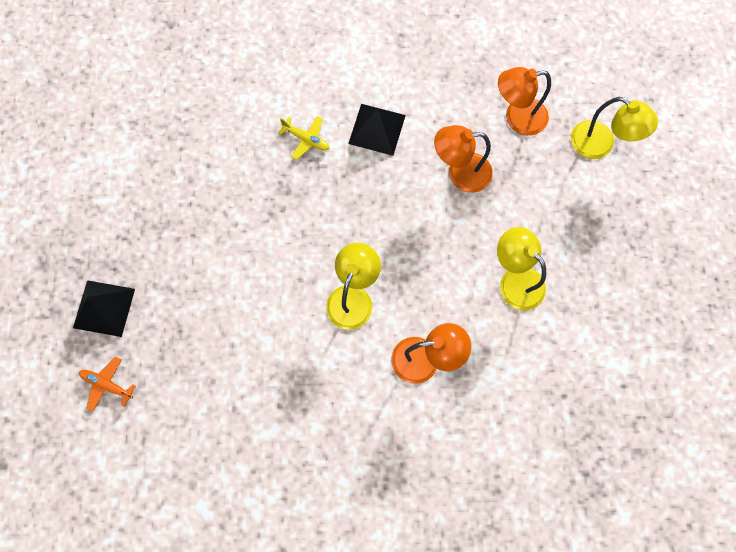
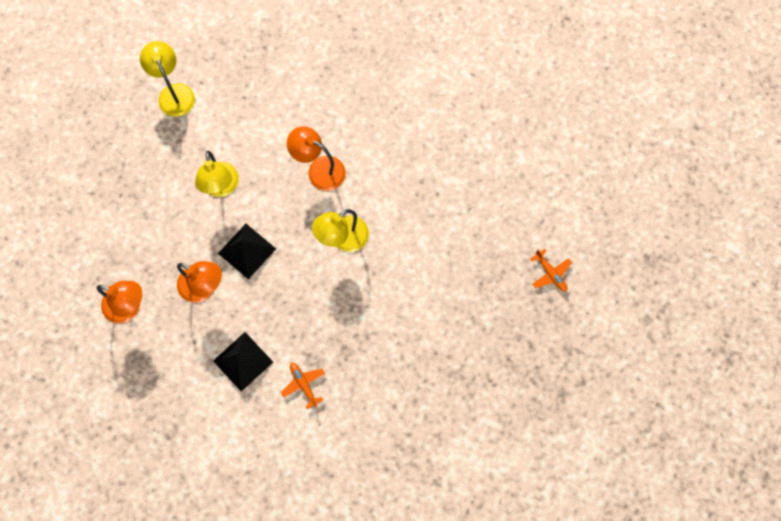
camera: 150 degrees left, 0 degrees up
(104, 308) = (529, 332): black pyramid -> black pyramid (247, 251)
(306, 139) = (303, 384): yellow plane -> orange plane
(600, 145) = (84, 250): yellow lamp -> yellow lamp (174, 93)

